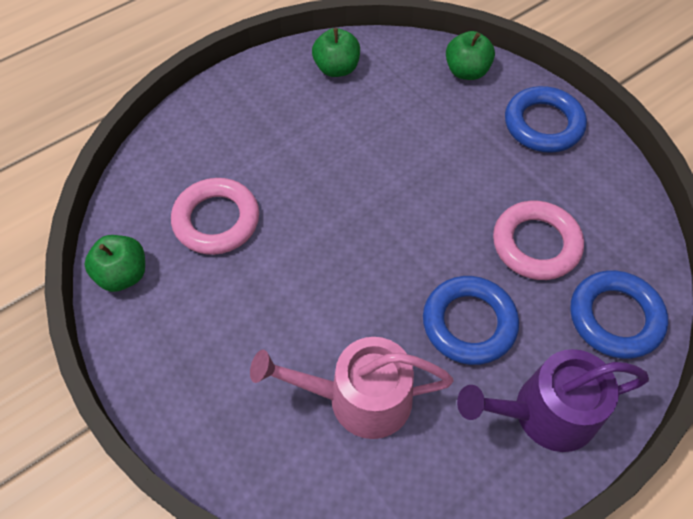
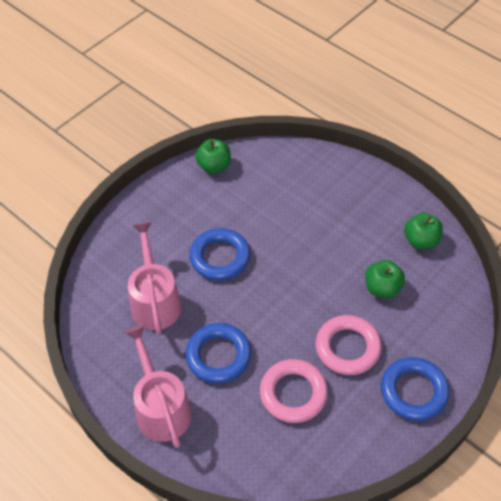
camera: 80 degrees right, 5 degrees down
(216, 220) = (264, 201): pink ring -> pink ring (347, 348)
(466, 71) = (452, 329): green apple -> green apple (382, 288)
(545, 413) = (161, 408): purple watering can -> pink watering can
(615, 317) = (242, 451): blue ring -> blue ring (220, 257)

